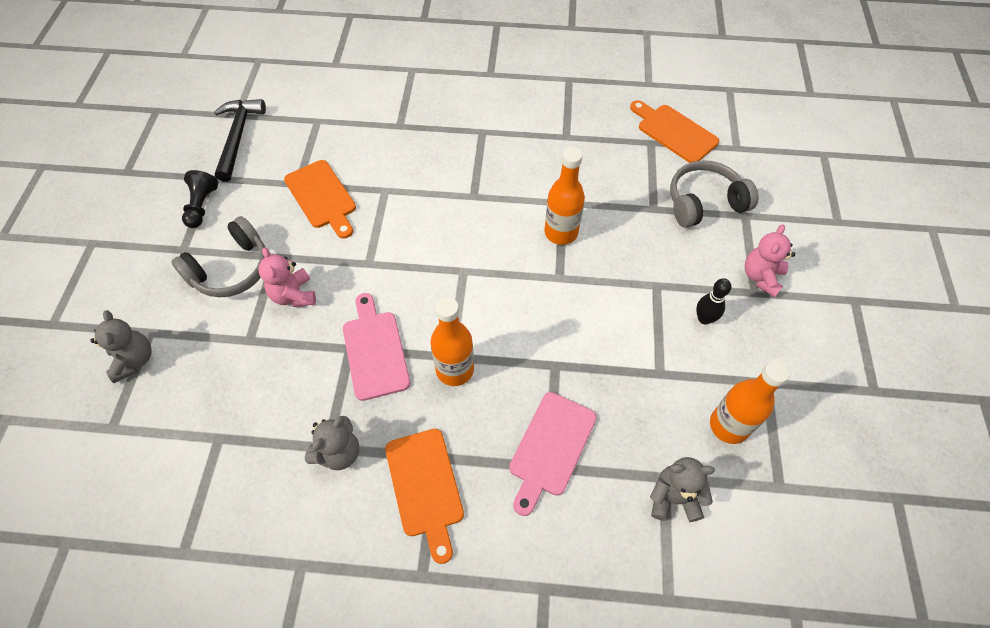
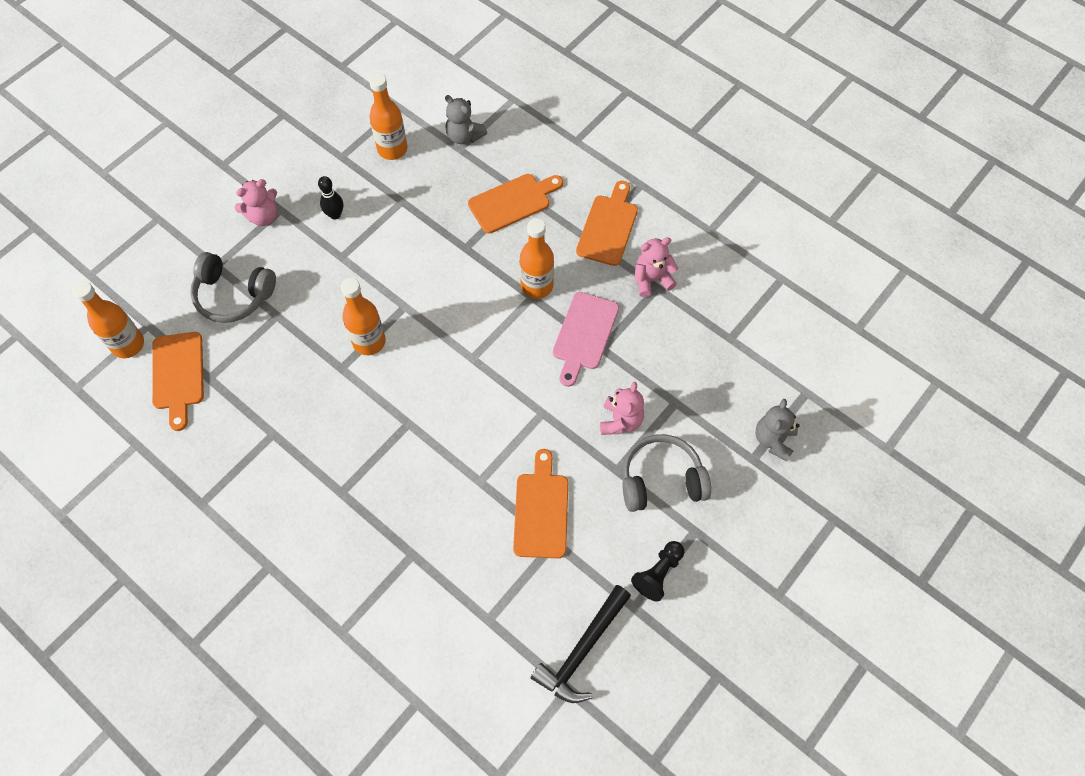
camera: 145 degrees left, 5 degrees up
(338, 452) = (652, 279): grey teddy bear -> pink teddy bear
(551, 448) = (512, 202): pink cutting board -> orange cutting board
(732, 129) = (128, 344): none -> orange bottle

